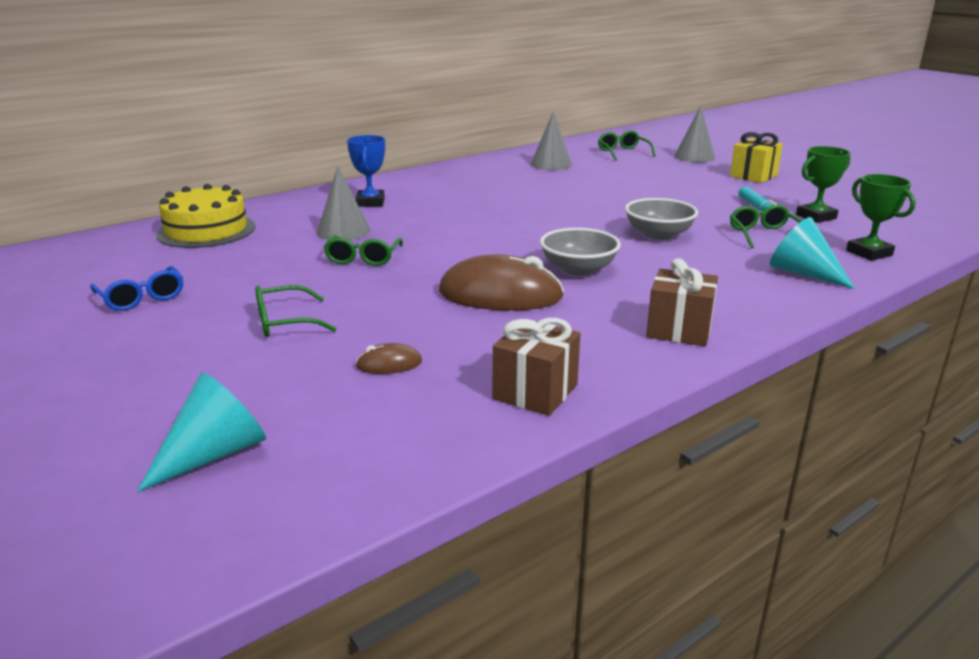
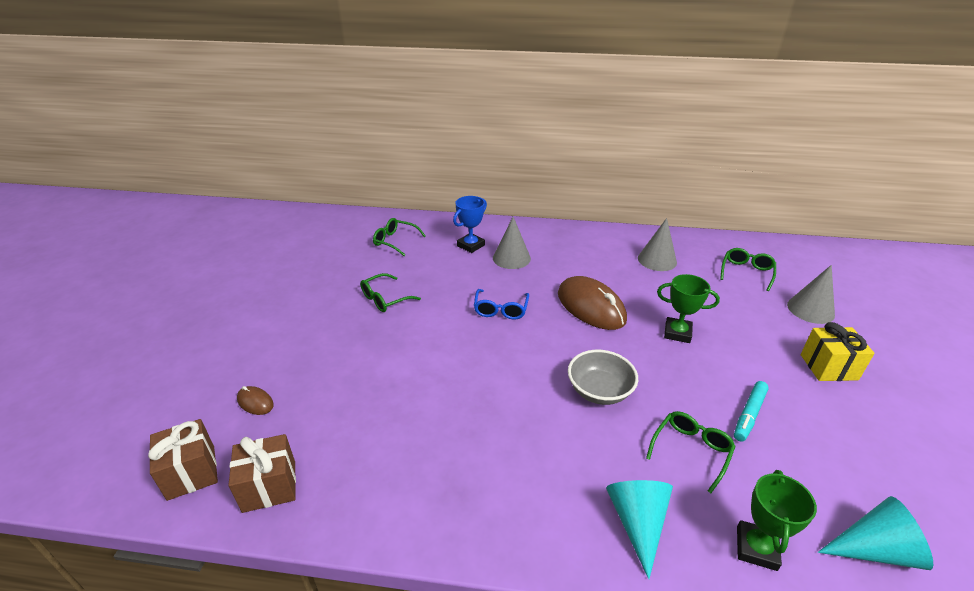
camera: 45 degrees right, 10 degrees up
(141, 298) = (257, 272): blue glasses -> blue glasses (501, 309)
(206, 230) = (358, 230): yellow cake -> none
(214, 454) = (114, 411): turquoise cone -> turquoise cone (874, 549)
(285, 322) = (273, 332): green glasses -> green glasses (395, 241)
(343, 231) = (414, 267): grey cone -> grey cone (511, 258)
(500, 295) = (394, 383): brown mouse -> brown mouse (591, 307)
(578, 269) = (478, 391): grey bowl -> none
(679, 330) = (431, 504): brown gift -> brown gift (191, 472)
(816, 217) = (793, 462): green trophy -> green trophy (677, 333)

